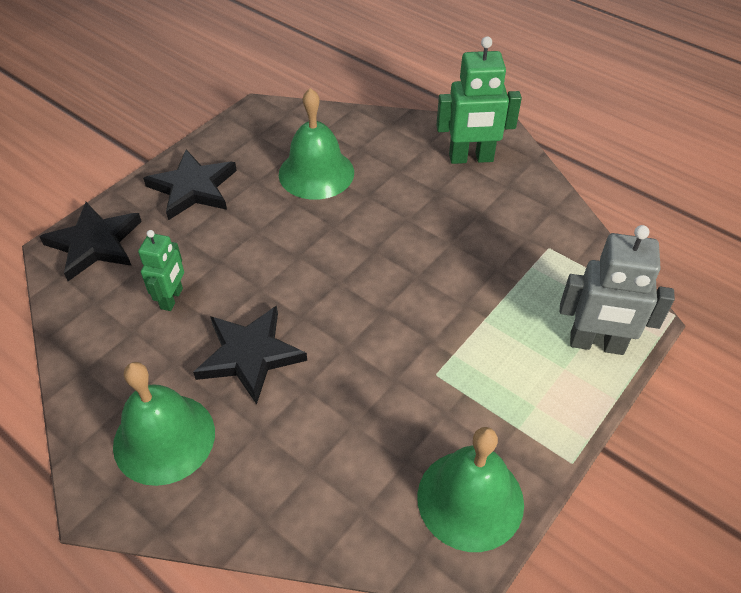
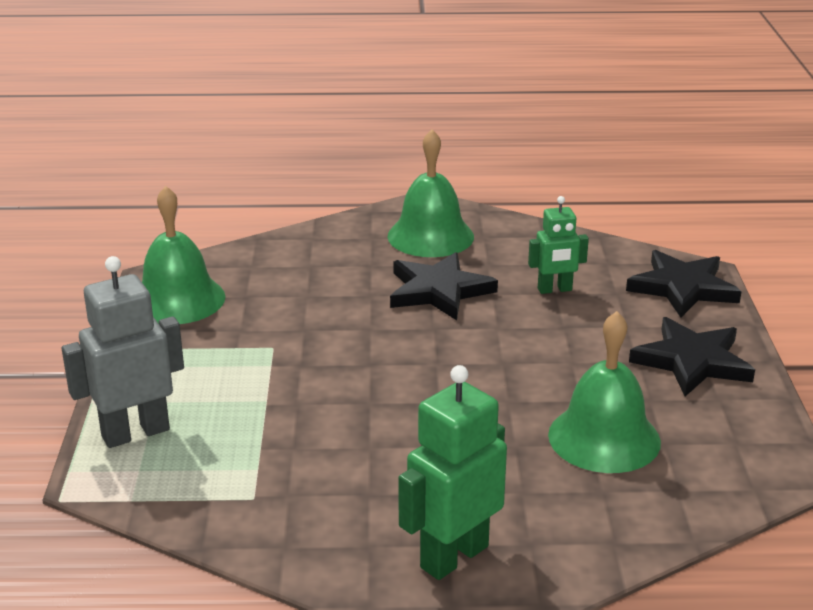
camera: 140 degrees right, 20 degrees down
(172, 298) = (554, 290): green robot -> green robot turned 75 degrees counterclockwise

